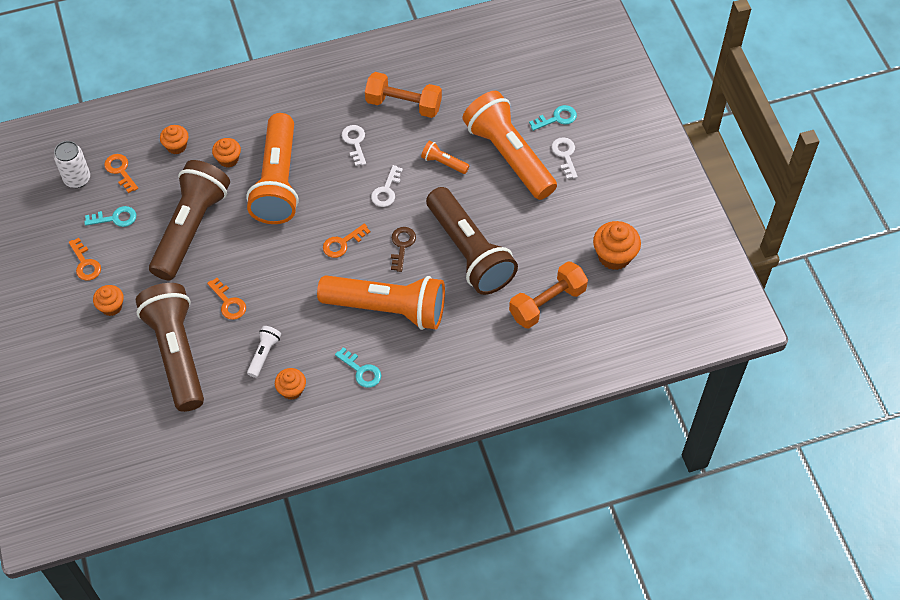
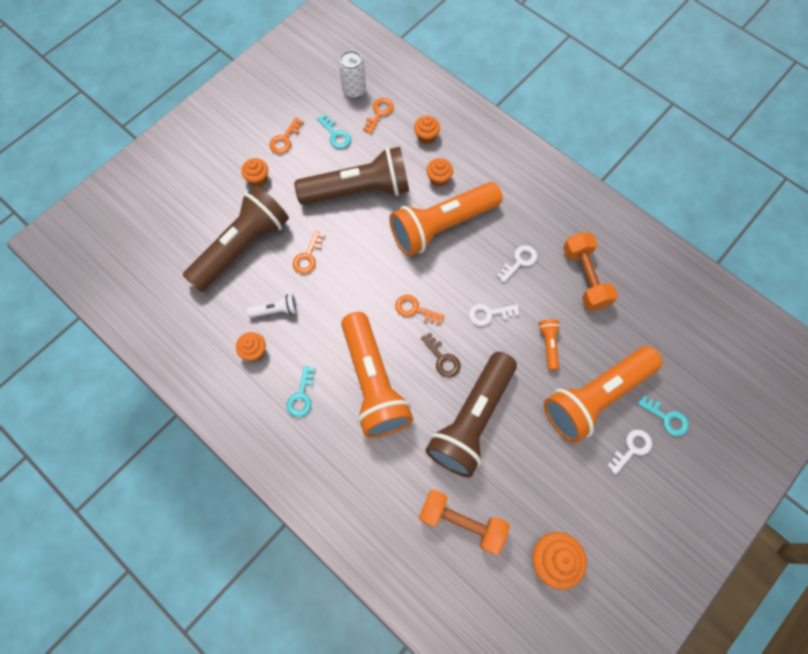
camera: 60 degrees right, 10 degrees up
(402, 246) = (442, 358): brown key -> brown key turned 75 degrees clockwise
(509, 155) = (595, 397): orange flashlight -> orange flashlight turned 150 degrees counterclockwise

